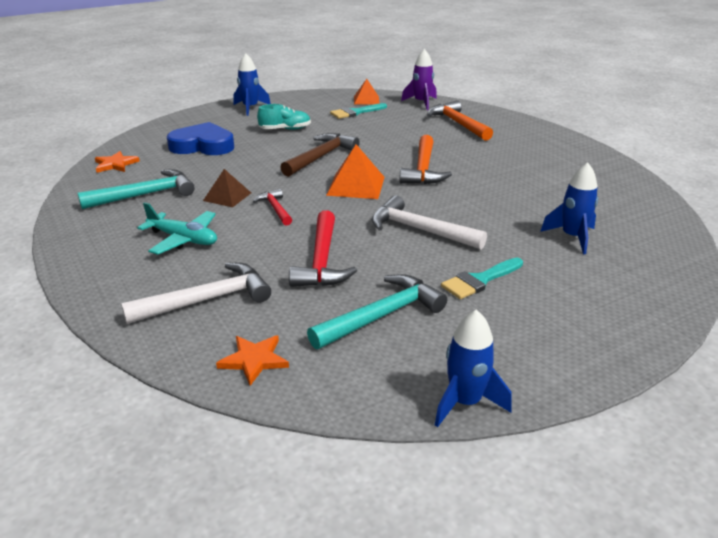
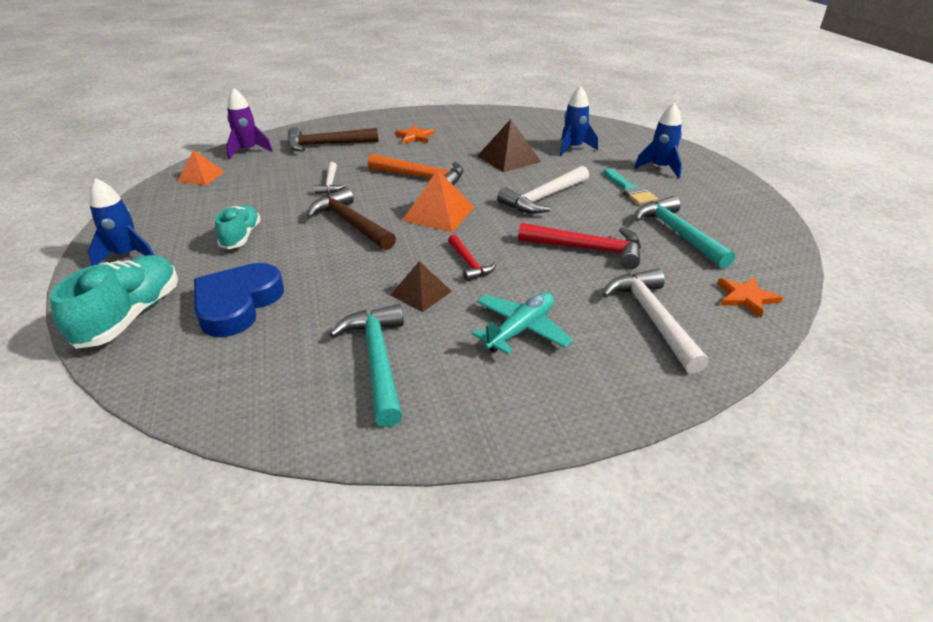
camera: 75 degrees left, 5 degrees up
(115, 164) = (238, 394): orange star -> orange star (415, 137)
(186, 124) = (131, 316): none -> turquoise shoe
(275, 209) = (469, 264): red hammer -> red hammer turned 105 degrees counterclockwise
(355, 112) = (234, 187): turquoise brush -> none
(383, 139) = (330, 184): none -> white hammer
(458, 124) = (326, 145): orange hammer -> brown hammer
(465, 402) = (776, 221): blue rocket -> blue rocket (660, 168)
(504, 203) = (508, 158): none -> brown pyramid

